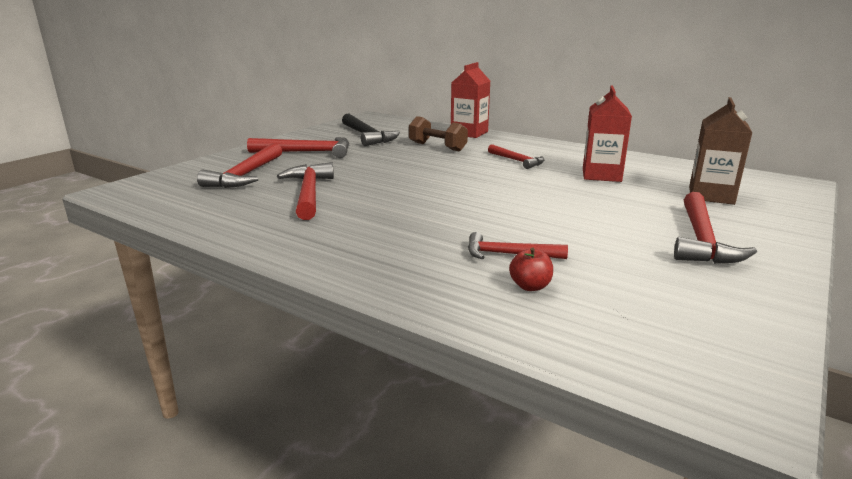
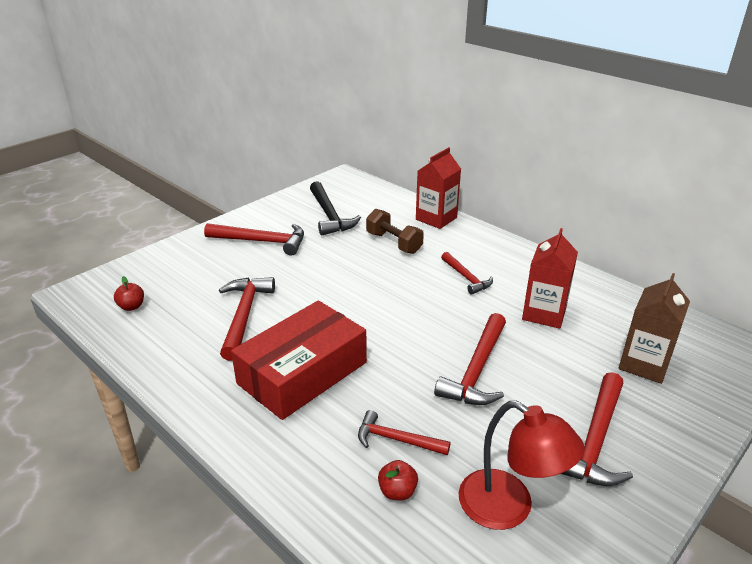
camera: 10 degrees right, 10 degrees up
(183, 195) = (132, 306): none -> red apple
(246, 175) = (195, 277): red hammer -> red hammer (476, 370)
(387, 222) = (302, 373): none -> red box
(650, 286) = (509, 508): none -> red lamp

